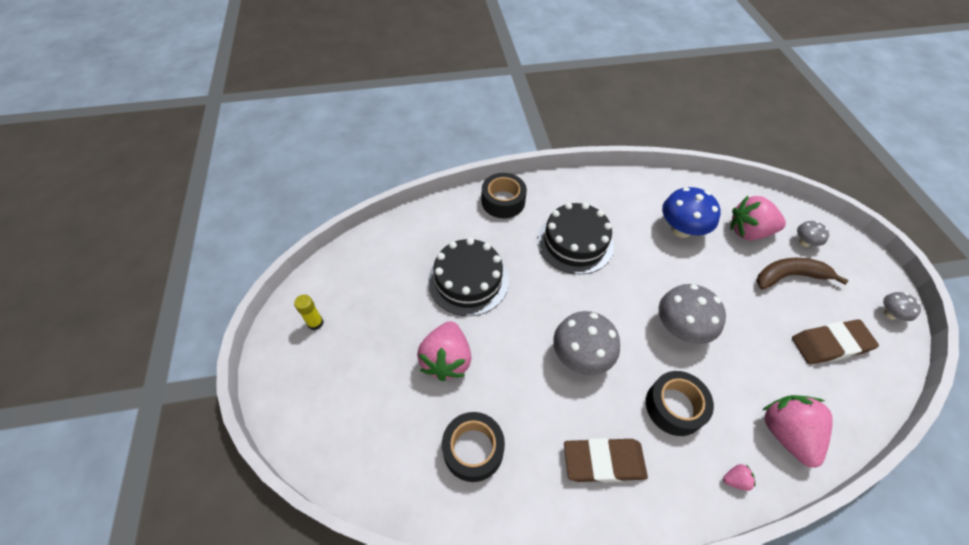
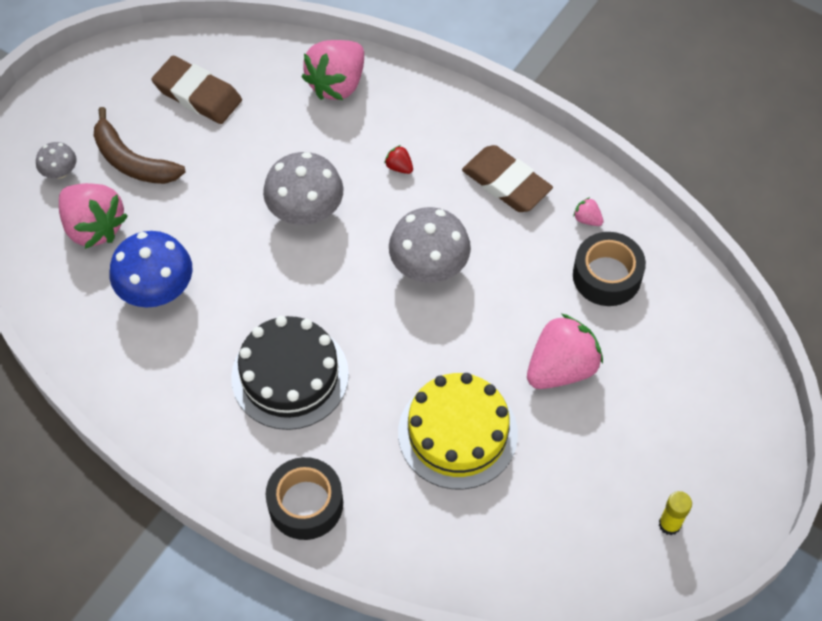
camera: 135 degrees left, 5 degrees up
(468, 280) = (457, 433): black cake -> yellow cake
(674, 407) = (399, 167): black tape -> red strawberry
(735, 480) = (419, 95): pink strawberry -> pink strawberry (587, 219)
(890, 314) = (105, 67): grey mushroom -> none

